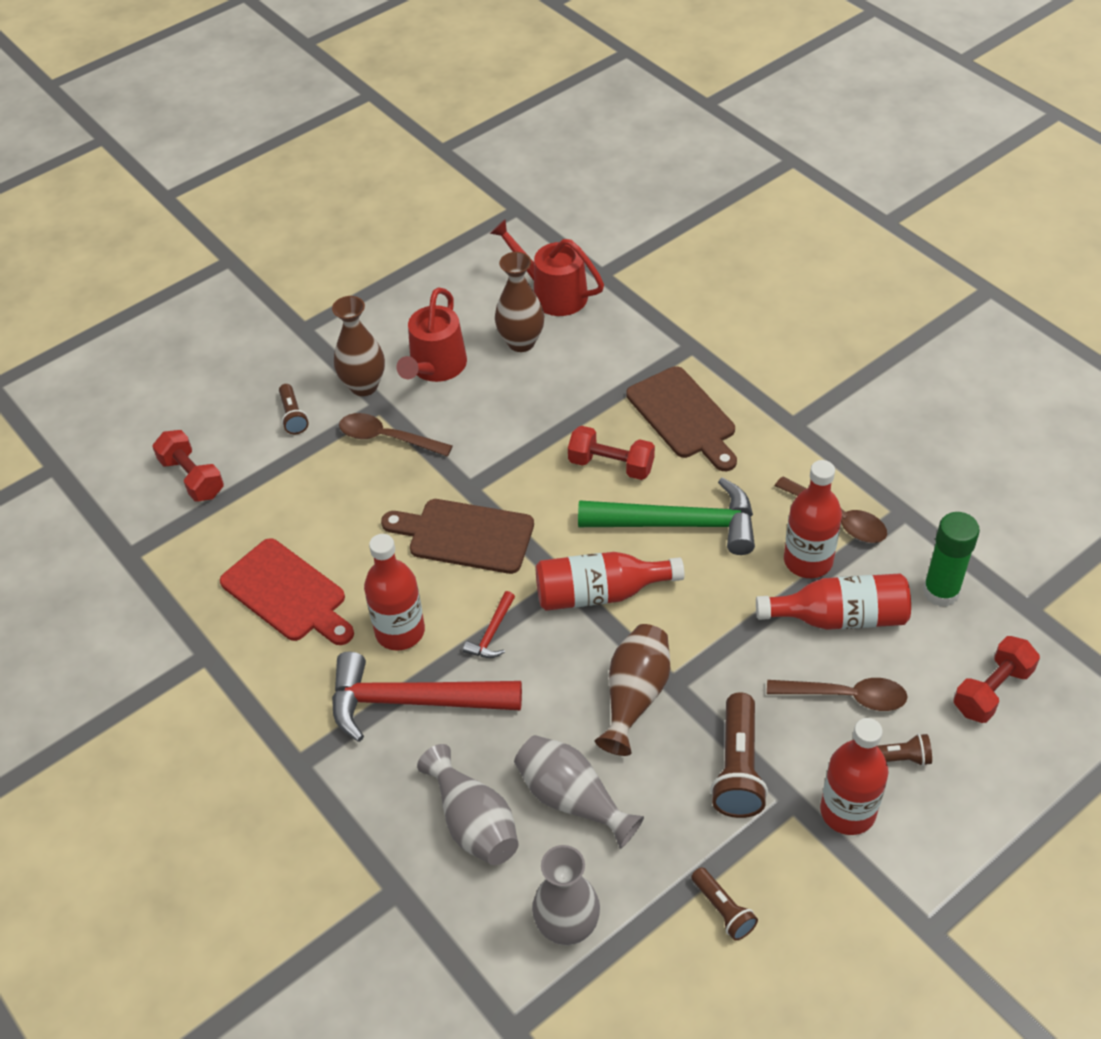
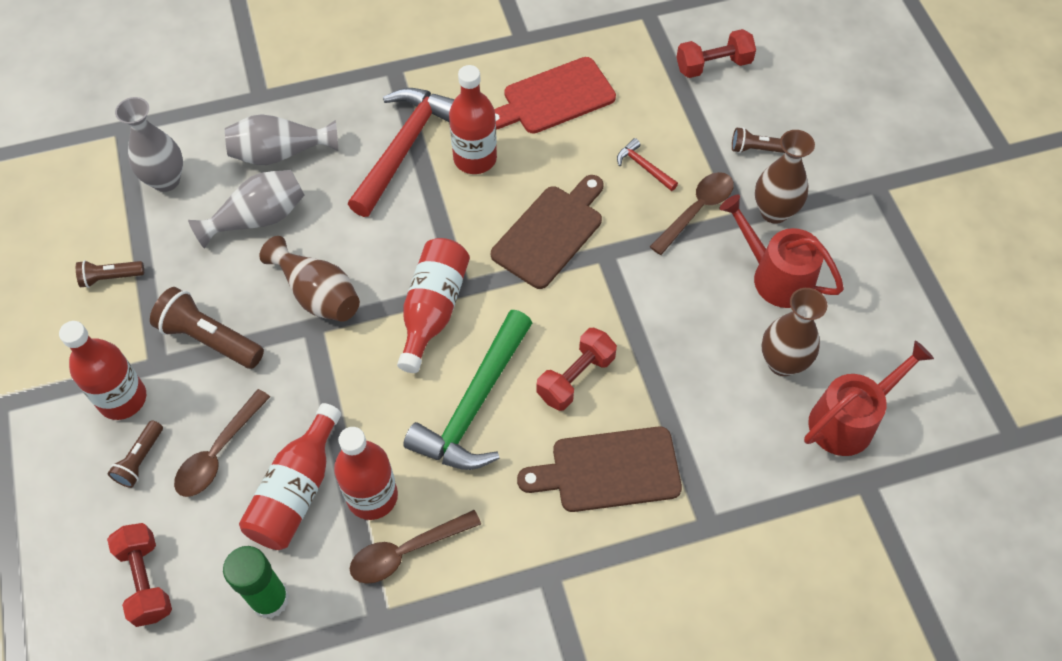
camera: 110 degrees right, 10 degrees up
(492, 633) = (437, 218): red hammer -> red hammer (643, 167)

